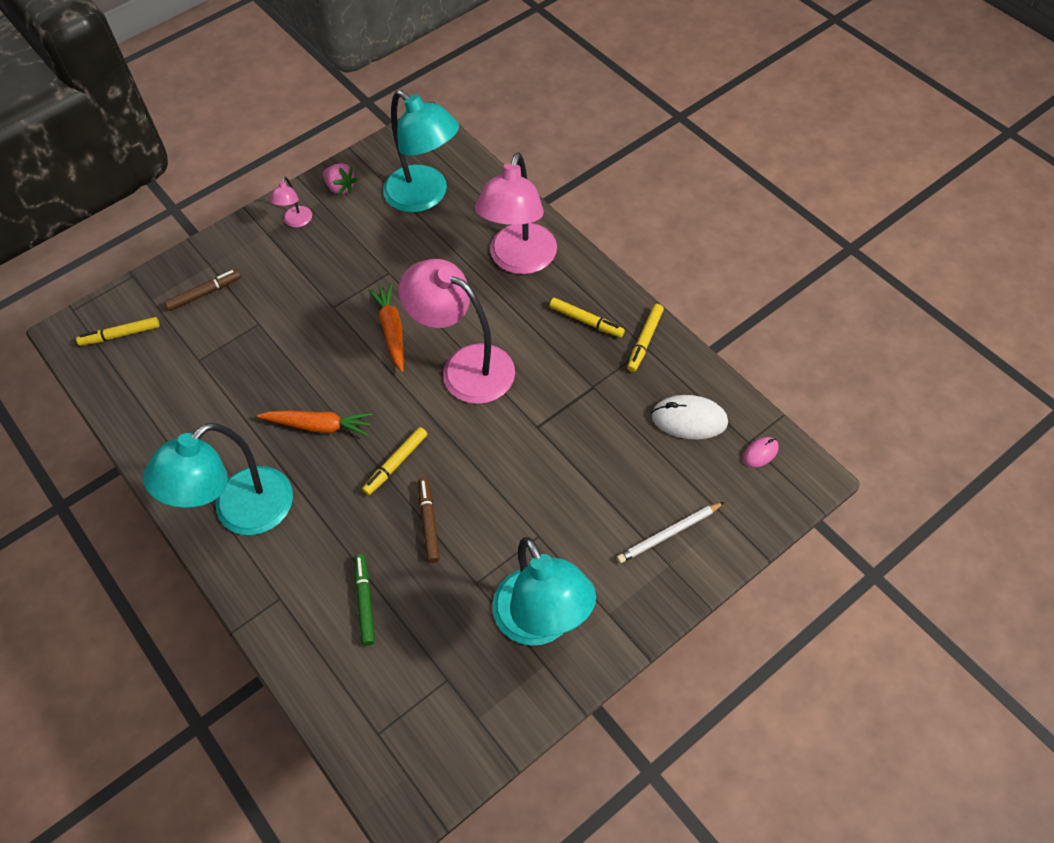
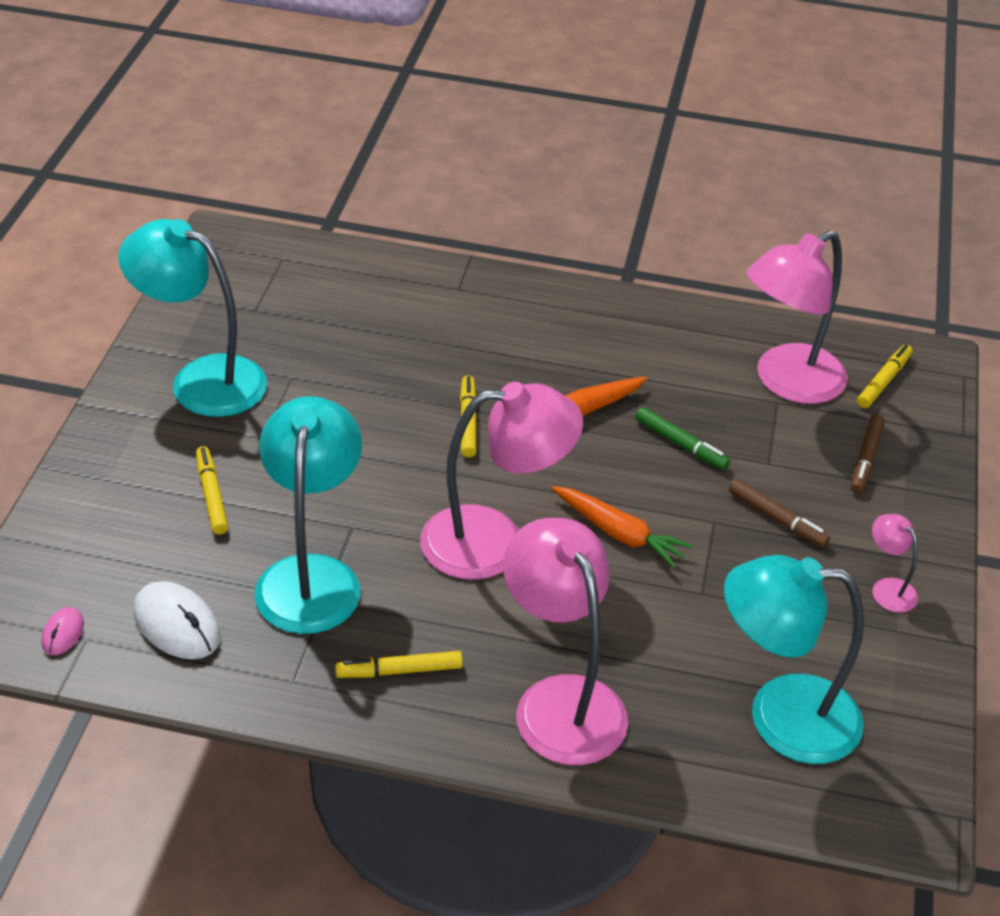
camera: 135 degrees right, 15 degrees down
(174, 370) = (786, 382): none -> pink lamp
(241, 513) = (566, 320): turquoise lamp -> turquoise lamp (311, 576)
(340, 188) = (899, 663): pink strawberry -> none
(365, 601) = (381, 320): green marker -> green marker (681, 444)
(429, 522) = (383, 395): brown marker -> brown marker (777, 519)
(645, 341) = (302, 688): yellow marker -> yellow marker (211, 495)
(669, 534) = (123, 503): white pencil -> none
(689, 419) = (177, 624): white mouse -> white mouse turned 75 degrees clockwise

